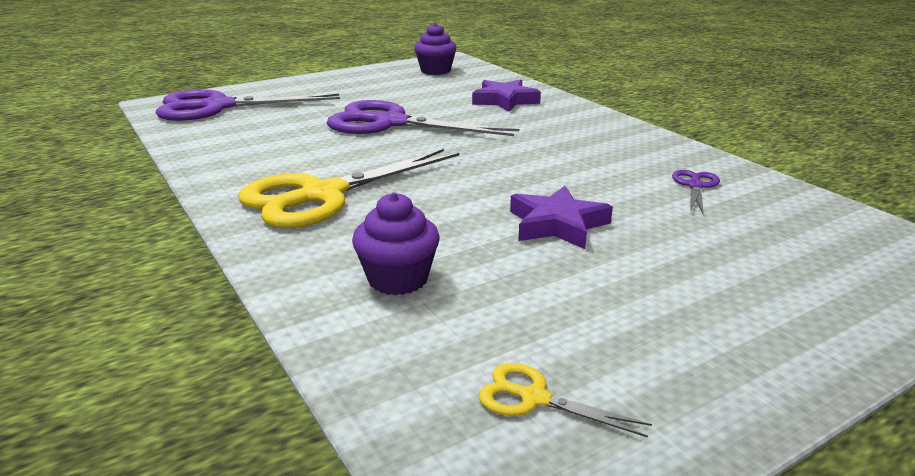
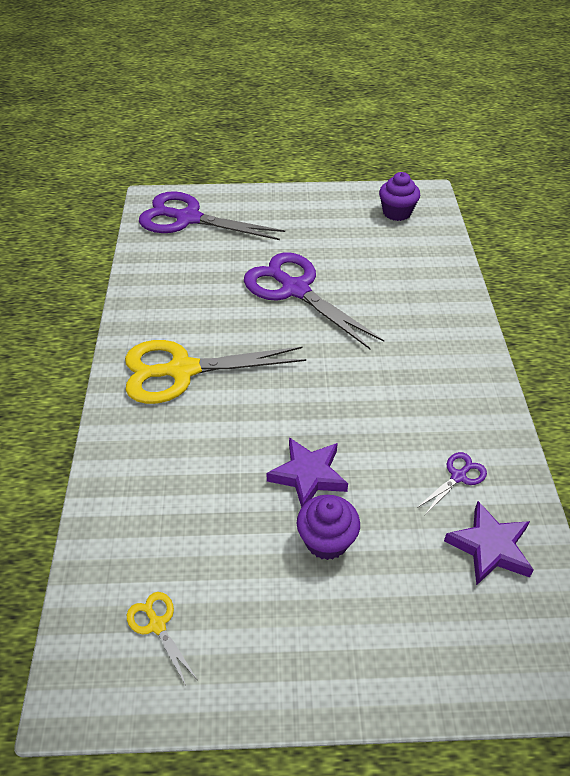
camera: 30 degrees right, 20 degrees up
(398, 279) = (164, 484): purple cupcake -> purple cupcake (326, 540)
(504, 100) = (415, 286): purple star -> purple star (489, 547)

